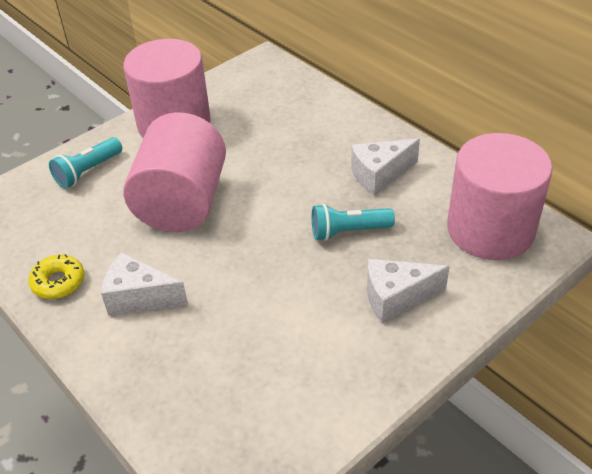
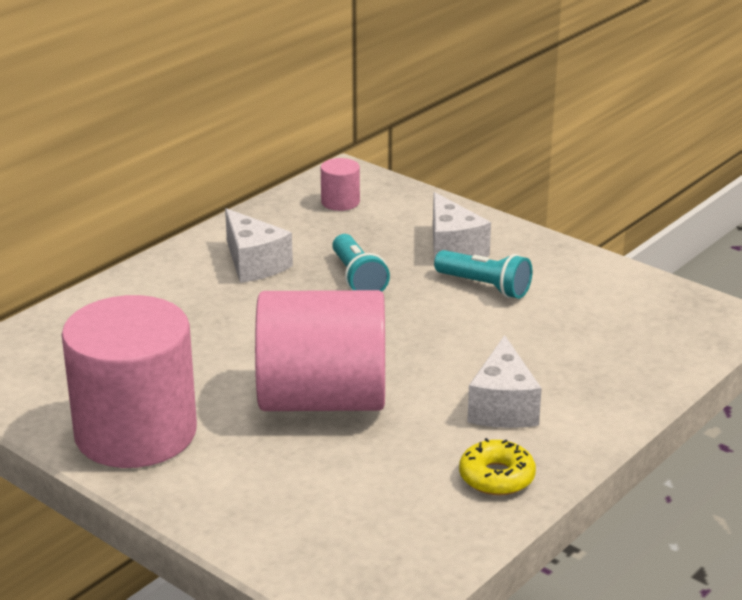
camera: 100 degrees left, 15 degrees down
(88, 171) = (258, 499): turquoise flashlight -> turquoise flashlight (484, 286)
(490, 229) = (340, 202): pink cylinder -> pink cylinder, size x0.41

